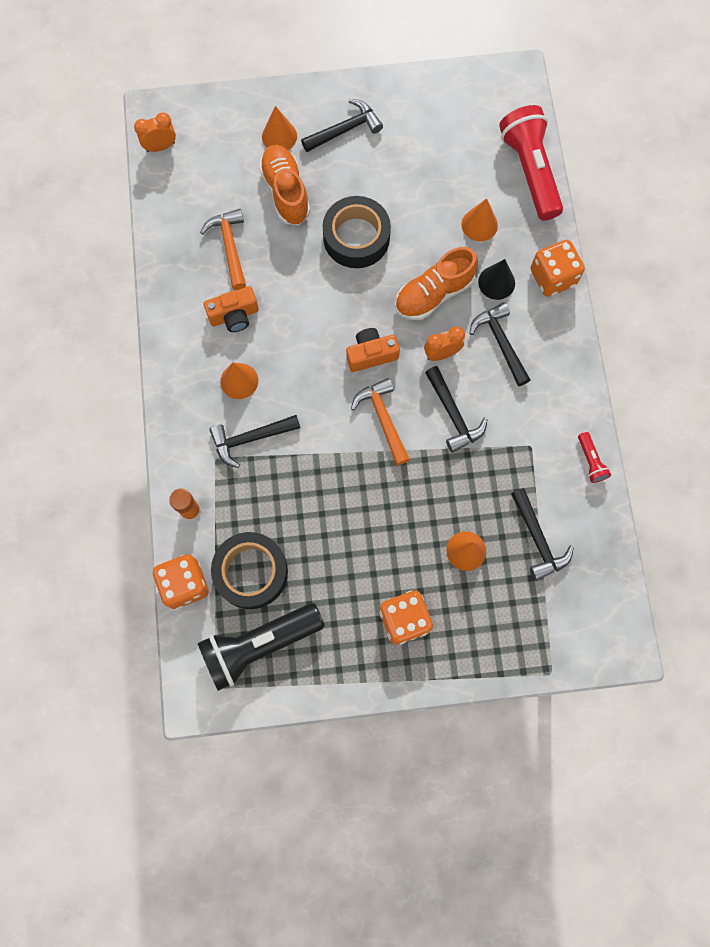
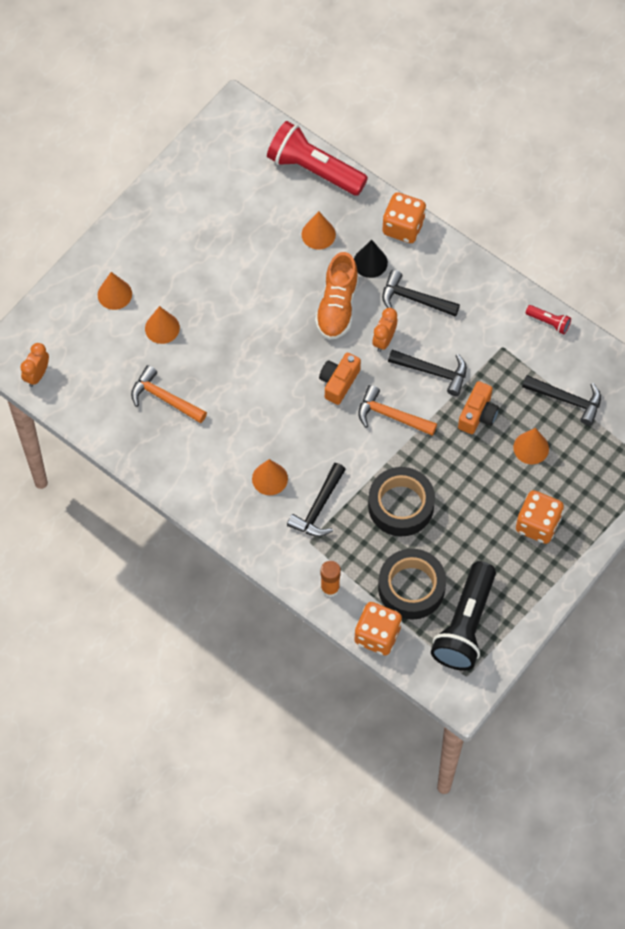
camera: 45 degrees left, 10 degrees down
(234, 316) = (219, 440): orange camera -> orange camera (478, 414)
(285, 192) = (162, 328): orange shoe -> orange cone
(345, 130) = (156, 250): black hammer -> none
(356, 237) = (245, 315): black tape -> black tape (401, 505)

